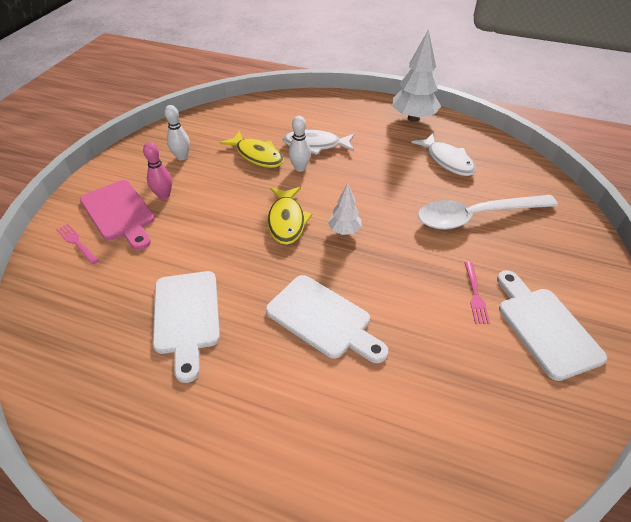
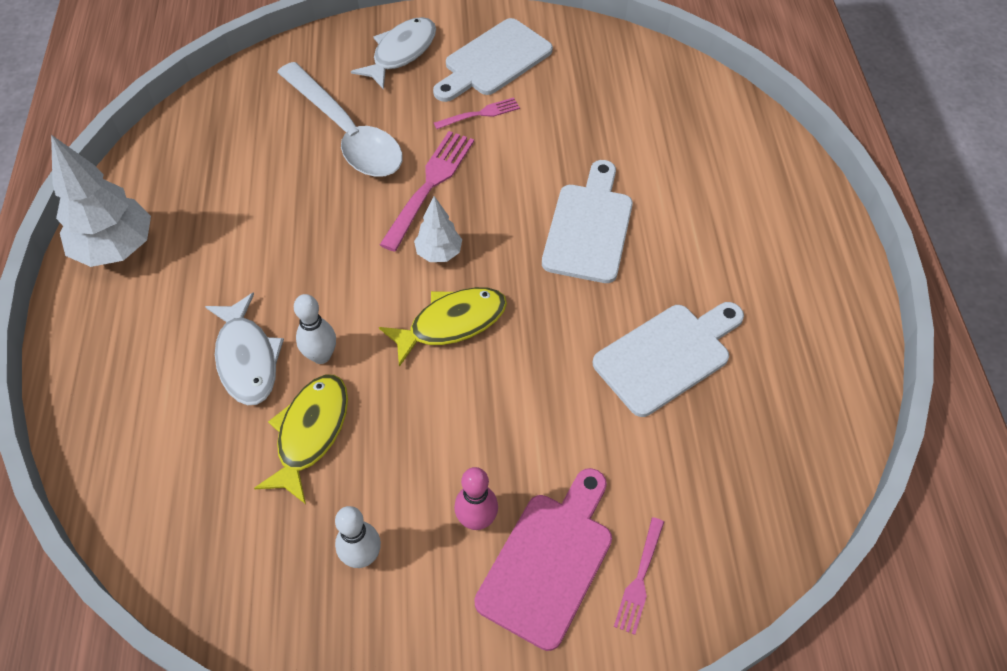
camera: 115 degrees left, 10 degrees up
(406, 243) = (429, 186): none -> pink fork
(447, 161) = (230, 182): white fish -> white fish (401, 52)

